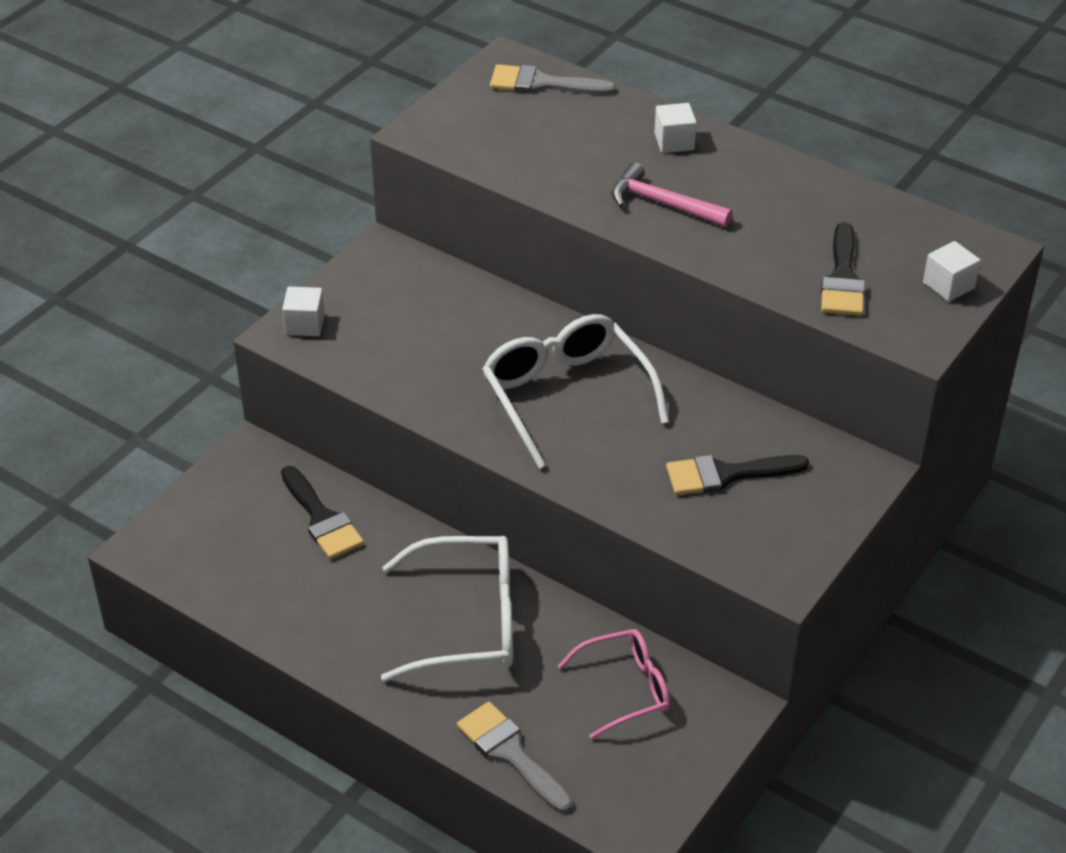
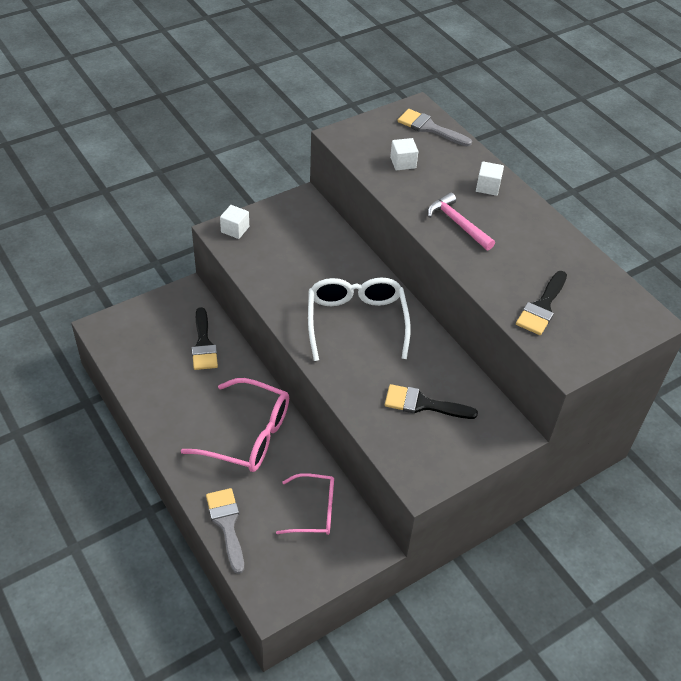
camera: 20 degrees right, 5 degrees up
(468, 622) = (248, 435): white glasses -> pink glasses
(948, 285) = (608, 334): white cube -> white cube (403, 162)

